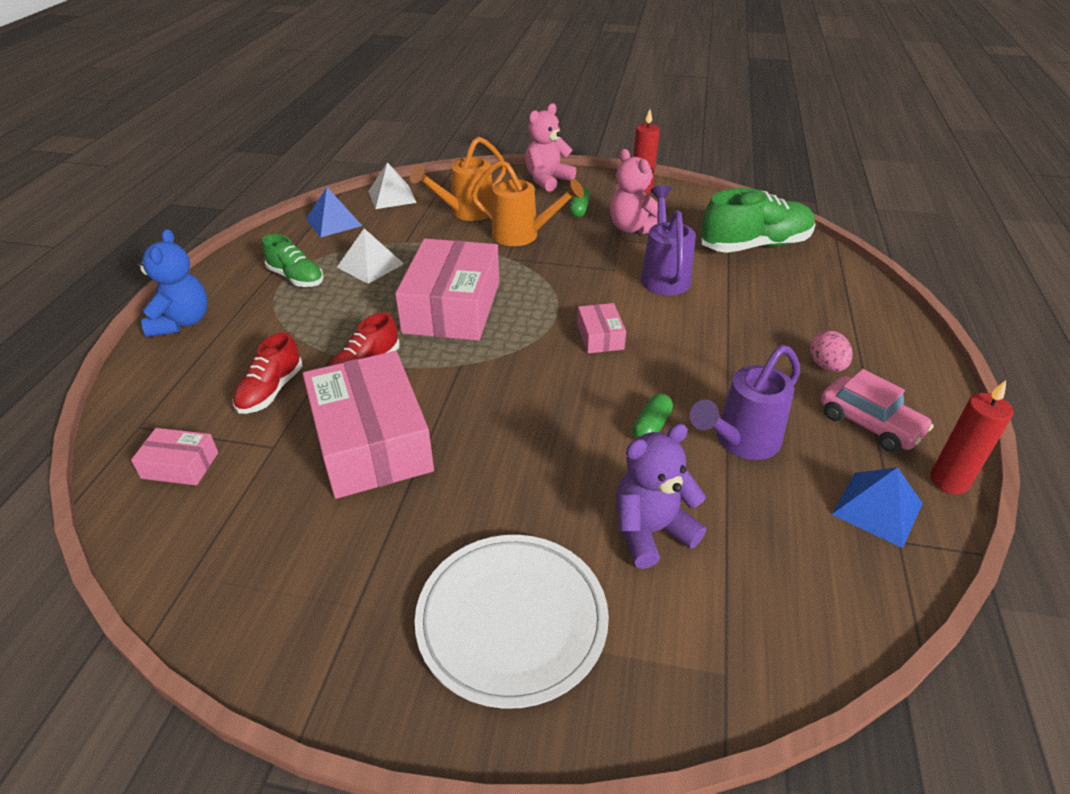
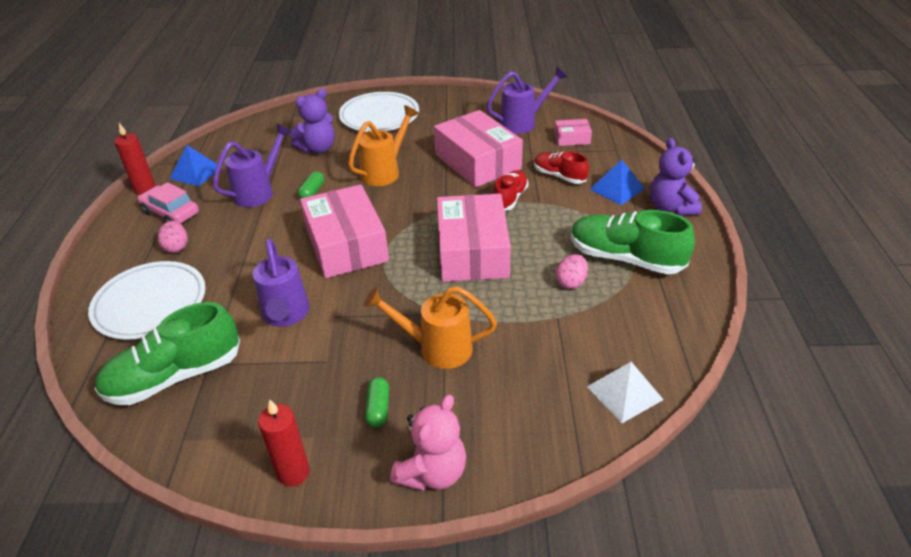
camera: 170 degrees right, 0 degrees up
(182, 322) = (671, 207): blue teddy bear -> purple teddy bear
(226, 528) = (523, 123): none -> purple watering can
(270, 391) = (559, 176): red shoe -> red shoe turned 60 degrees counterclockwise
(296, 278) = (625, 258): green shoe -> green shoe, size x1.71
(333, 222) = (655, 334): blue pyramid -> blue pyramid (617, 189)
(370, 265) = (571, 282): white pyramid -> pink egg
(465, 213) = (516, 377): orange watering can -> orange watering can (385, 171)
(600, 336) = (346, 245): pink box -> pink box, size x2.18
(633, 228) = (311, 383): pink teddy bear -> none
(817, 305) = (150, 304): none -> white plate

